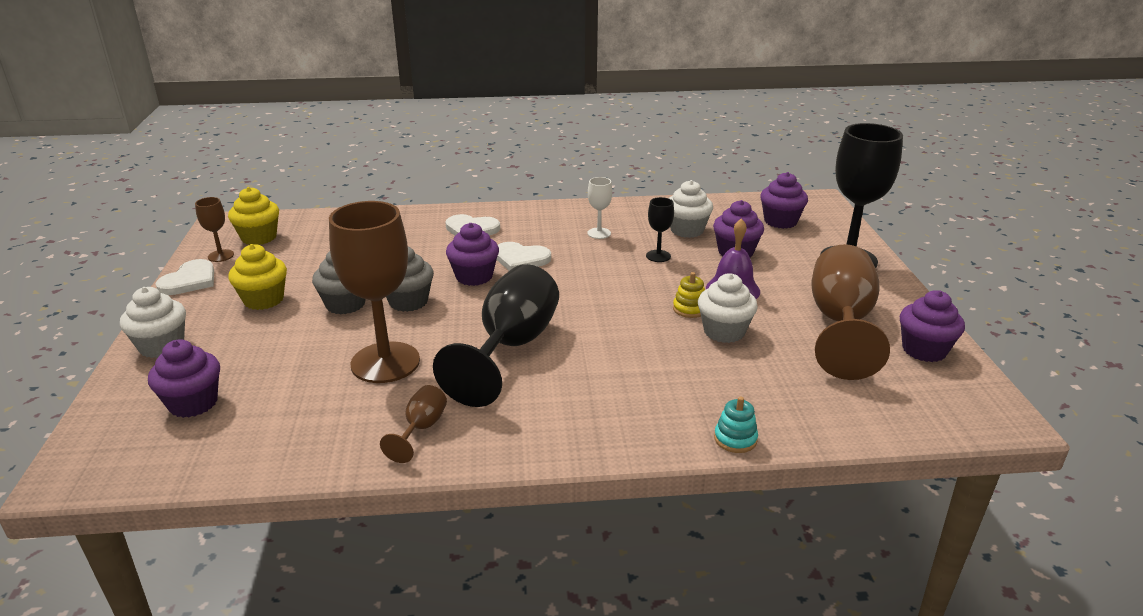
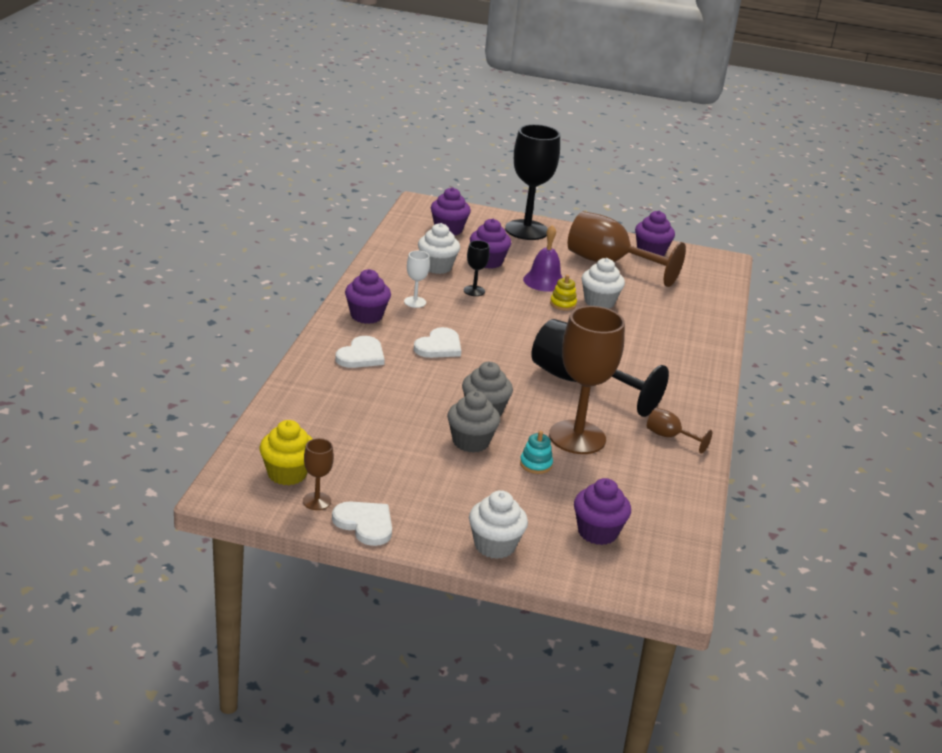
camera: 75 degrees left, 0 degrees up
(263, 300) = (436, 483): yellow cupcake -> none
(474, 277) = (458, 373): purple cupcake -> purple cupcake (366, 316)
(735, 439) = (717, 336): turquoise stacking toy -> turquoise stacking toy (535, 464)

